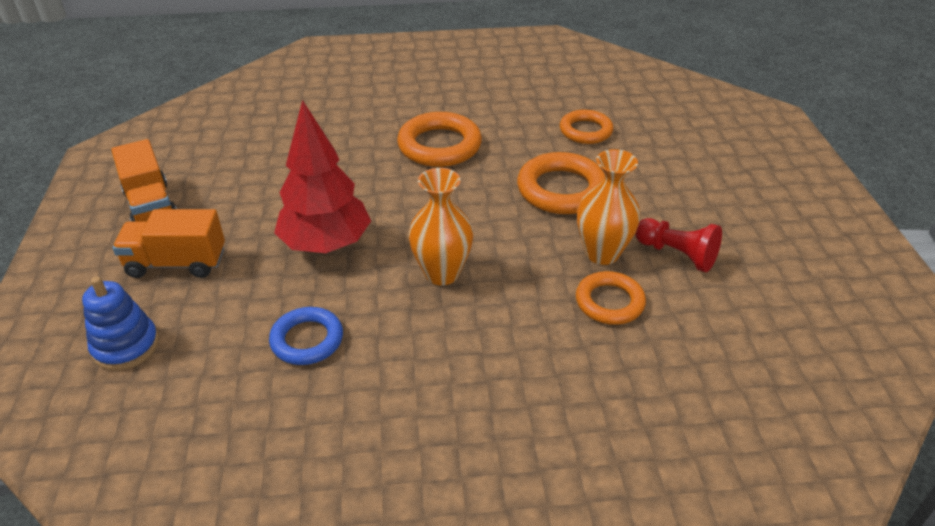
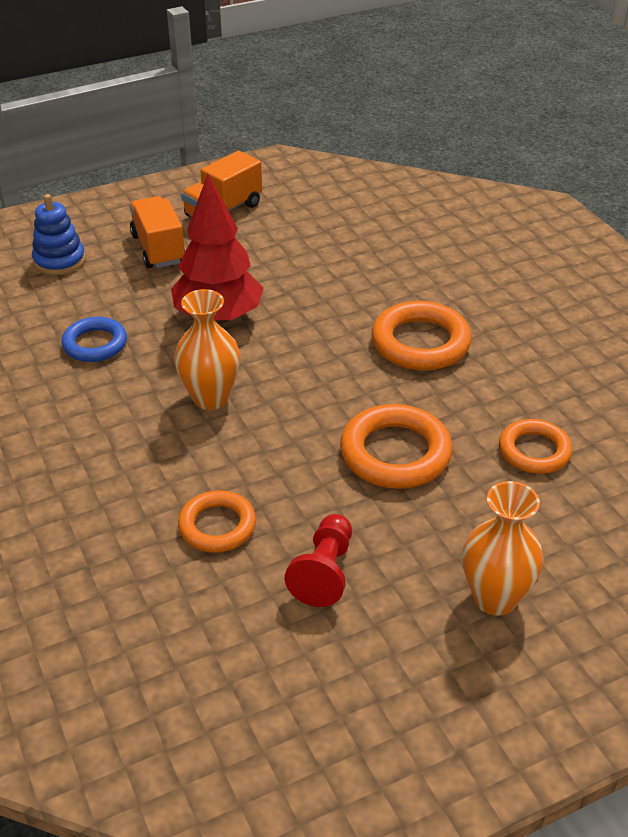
camera: 70 degrees right, 0 degrees up
(602, 253) = (295, 507): orange vase -> orange vase (495, 598)

